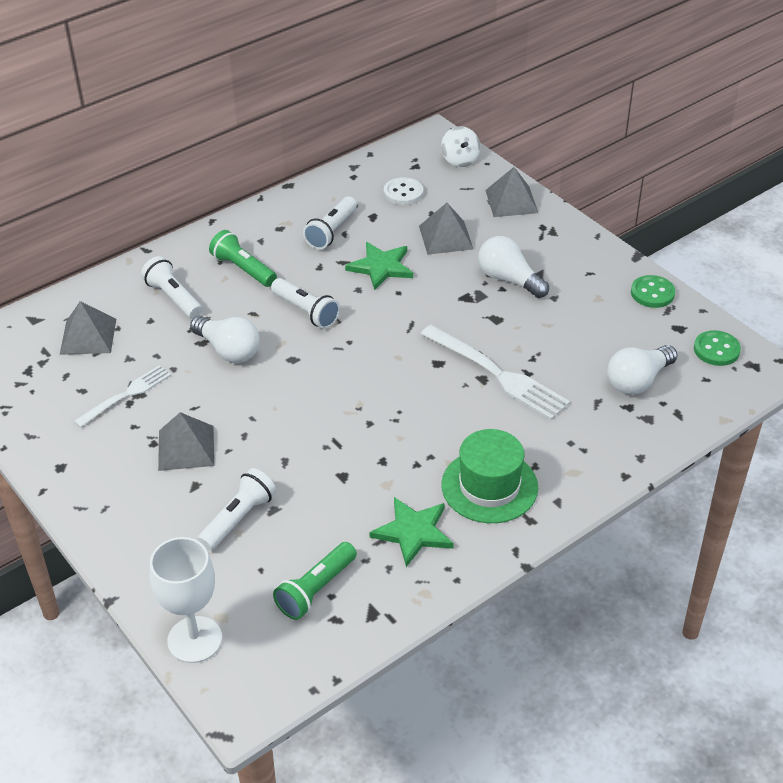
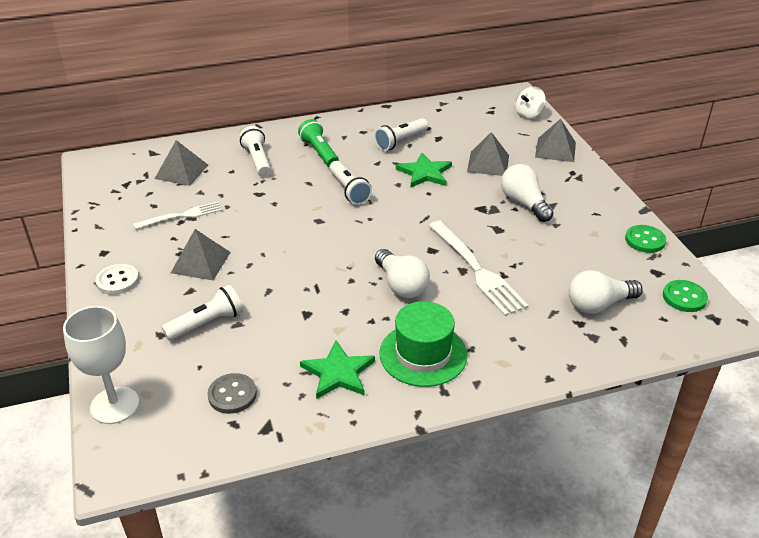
camera: 20 degrees right, 5 degrees down
(228, 350) = (275, 203): white light bulb -> white light bulb (401, 285)
(315, 589) = (232, 395): green flashlight -> grey button
(403, 193) = (471, 127): white button -> white button (117, 281)
(460, 160) = (528, 114): white spinning top -> white spinning top turned 45 degrees clockwise

